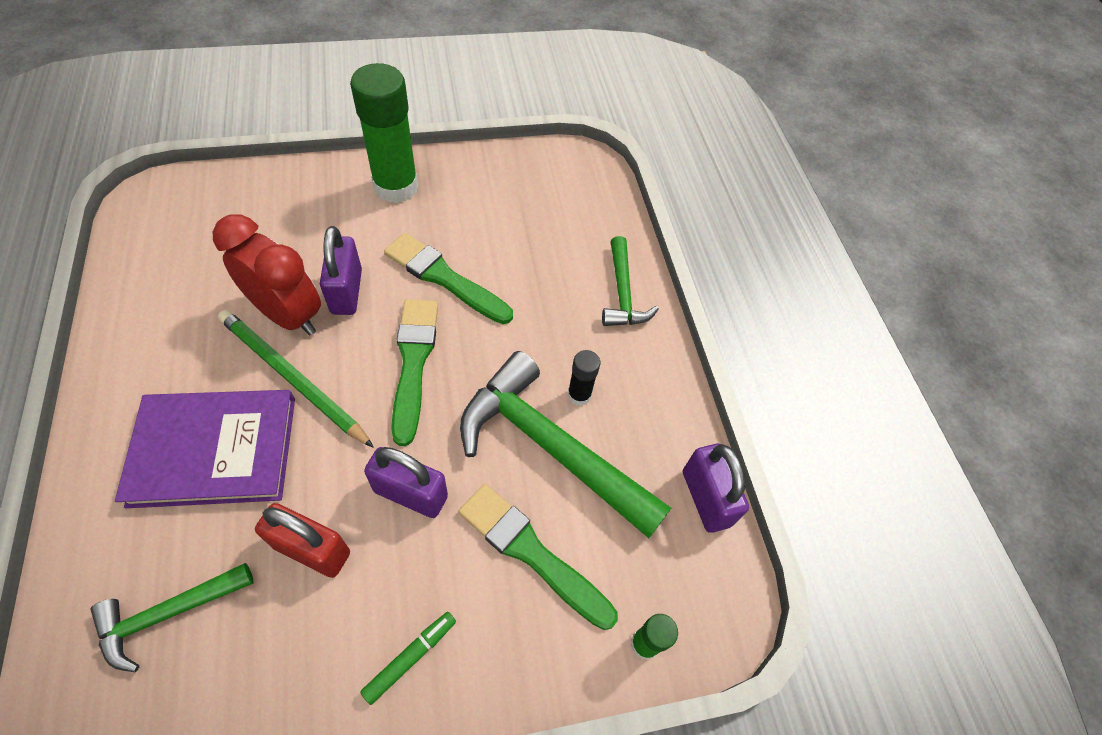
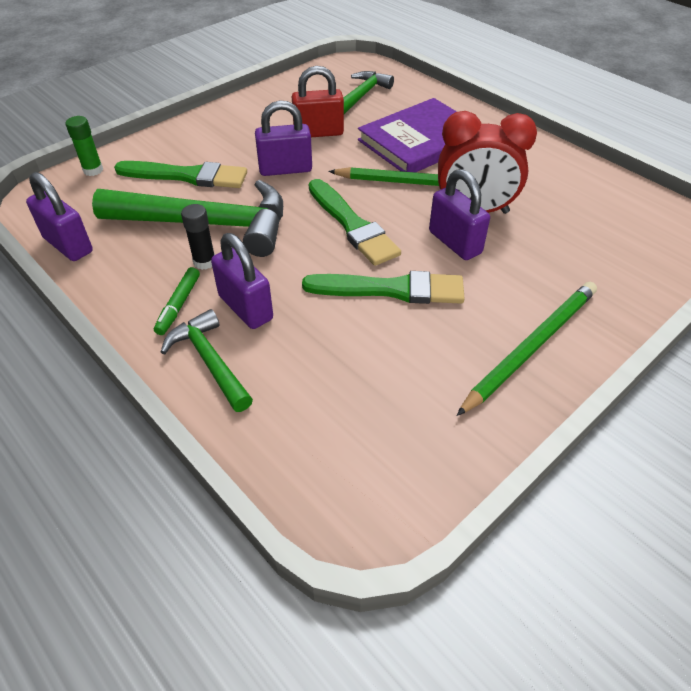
camera: 155 degrees right, 10 degrees down
(396, 187) = (531, 347): green glue stick -> green pencil
(410, 657) = (228, 124): green marker -> green marker (178, 305)
(570, 324) = (245, 308): none -> purple padlock

